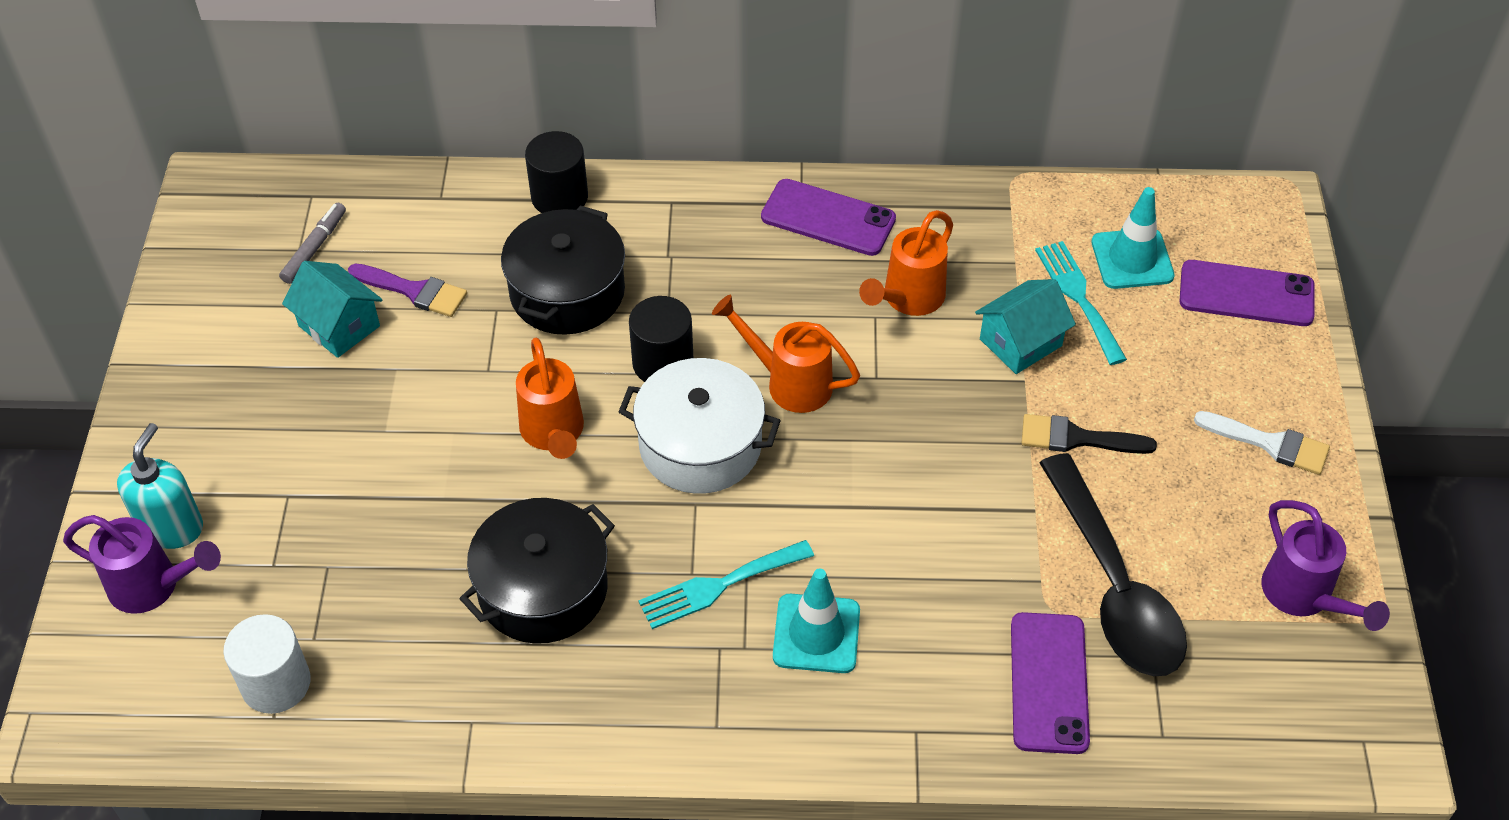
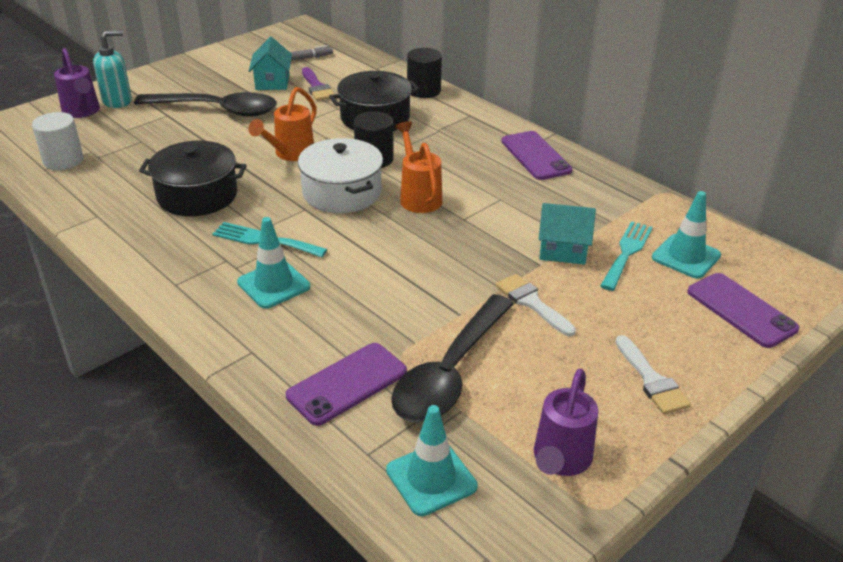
camera: 45 degrees right, 15 degrees down
(342, 434) = (216, 110): none -> black spoon
(908, 299) = (528, 202): orange watering can -> none
(1077, 438) = (532, 303): black brush -> white brush
(1239, 710) = (431, 478): none -> turquoise traffic cone

